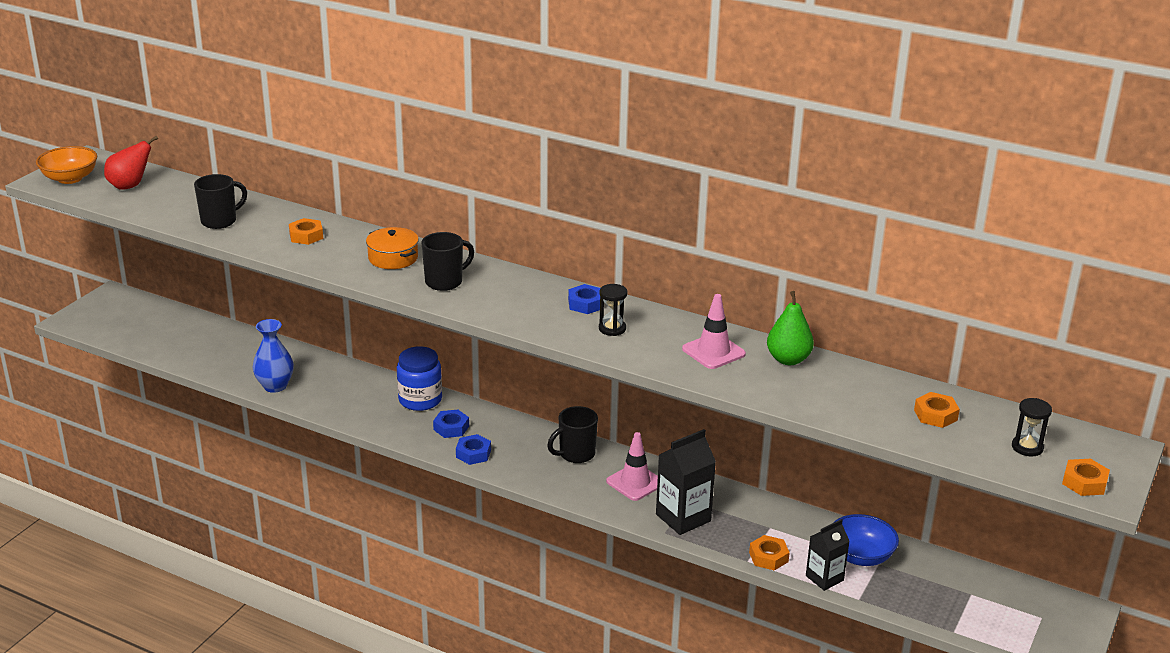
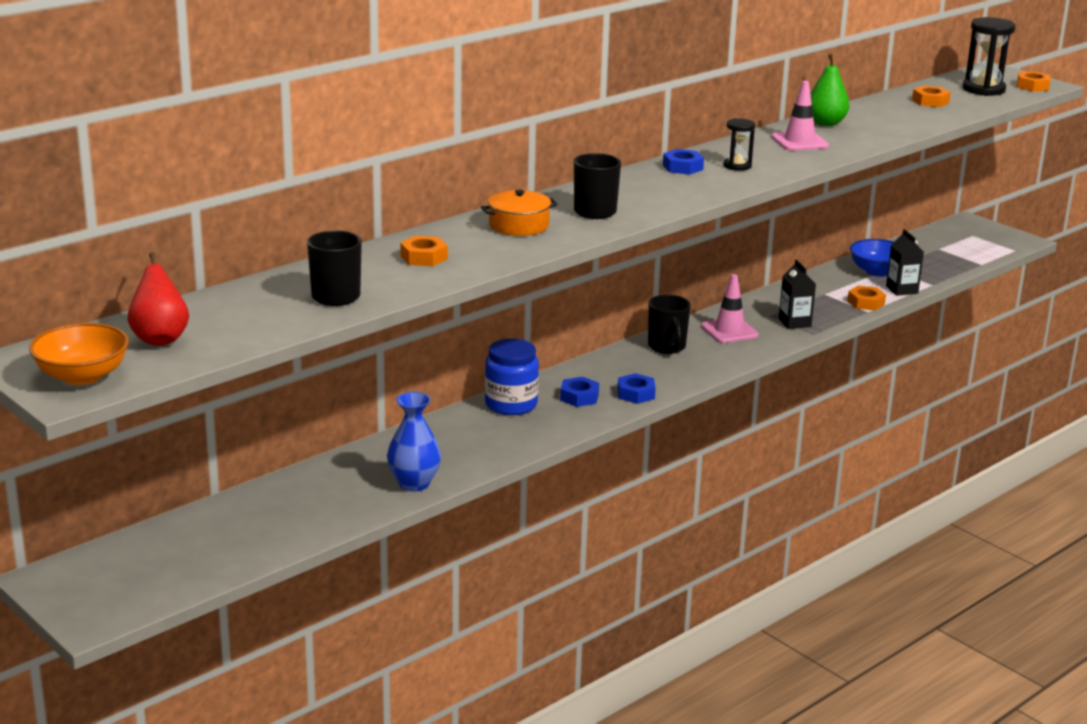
camera: 70 degrees left, 5 degrees down
(683, 518) = (794, 323): black carton -> black carton, size x0.65
(1027, 447) = (983, 89): black hourglass -> black hourglass, size x1.73

